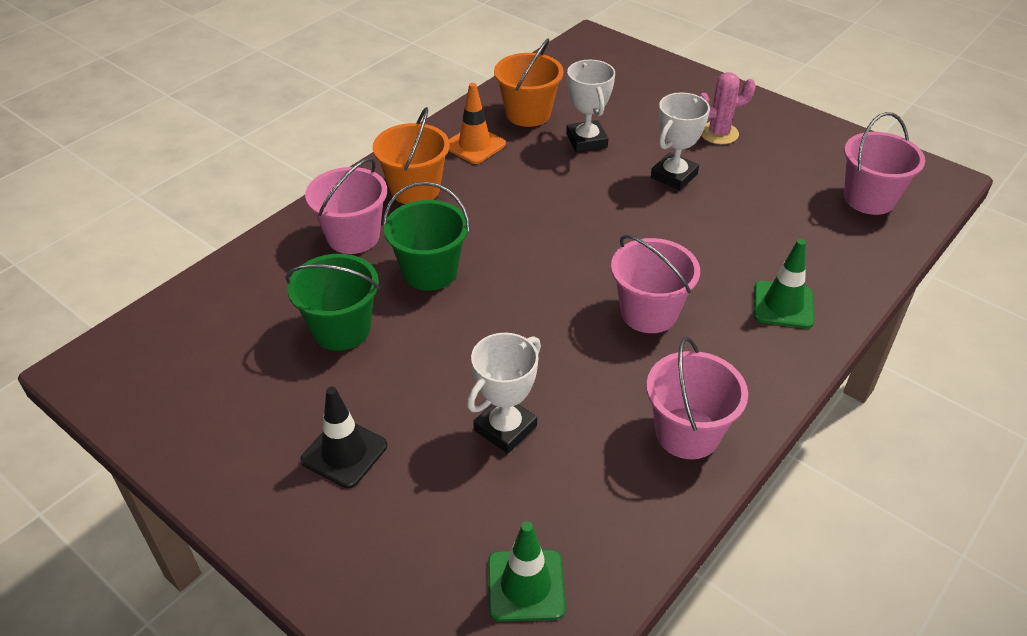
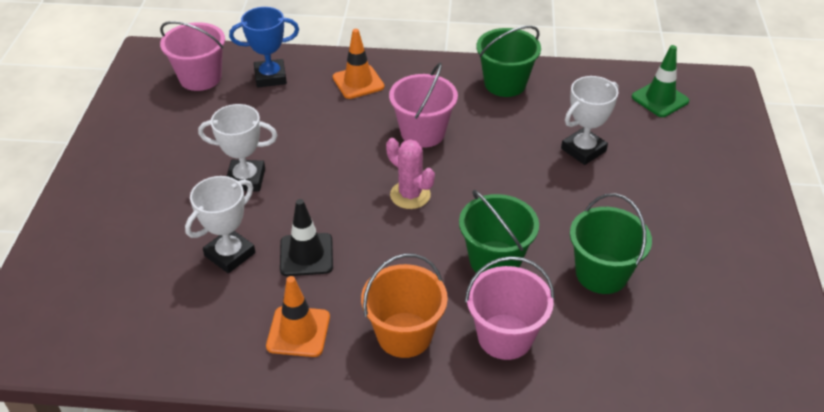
camera: 125 degrees left, 0 degrees up
(344, 453) = (682, 206): black traffic cone -> black traffic cone (306, 255)
(505, 428) = (583, 150): white trophy -> white trophy turned 45 degrees counterclockwise
(528, 114) = (210, 320): orange bucket -> none
(687, 433) = (505, 84): pink bucket -> green bucket
(718, 133) = (157, 177): pink cactus -> pink cactus (410, 195)
(783, 305) = (358, 82): green traffic cone -> orange traffic cone
(839, 245) = (270, 77): none -> blue trophy

